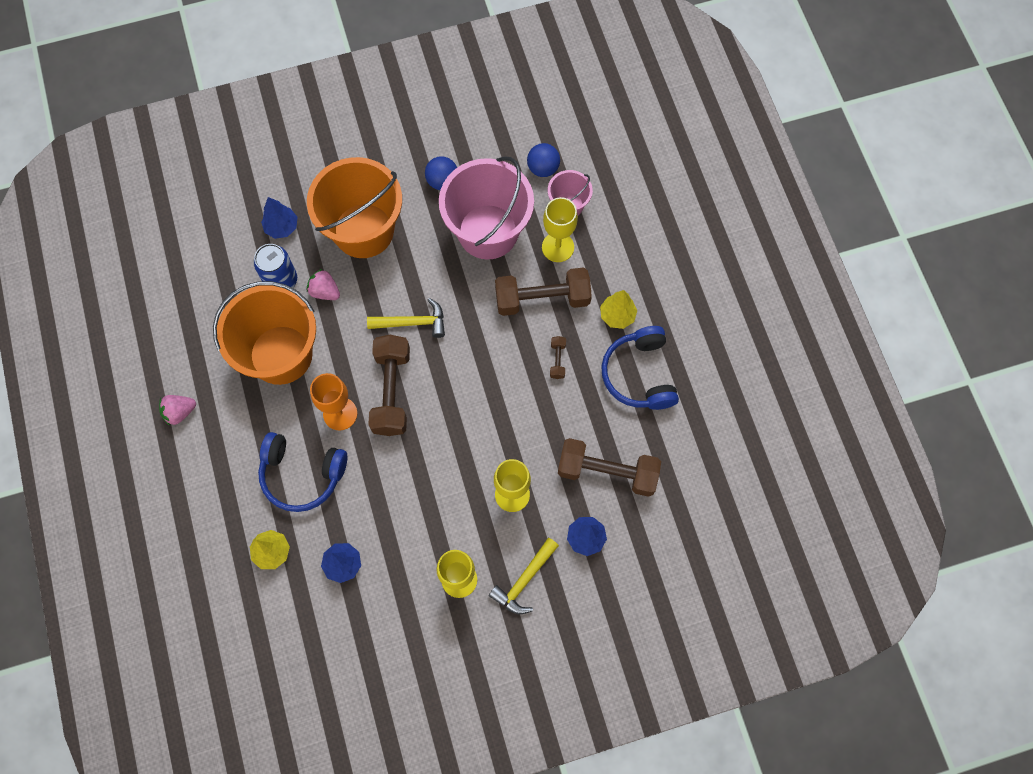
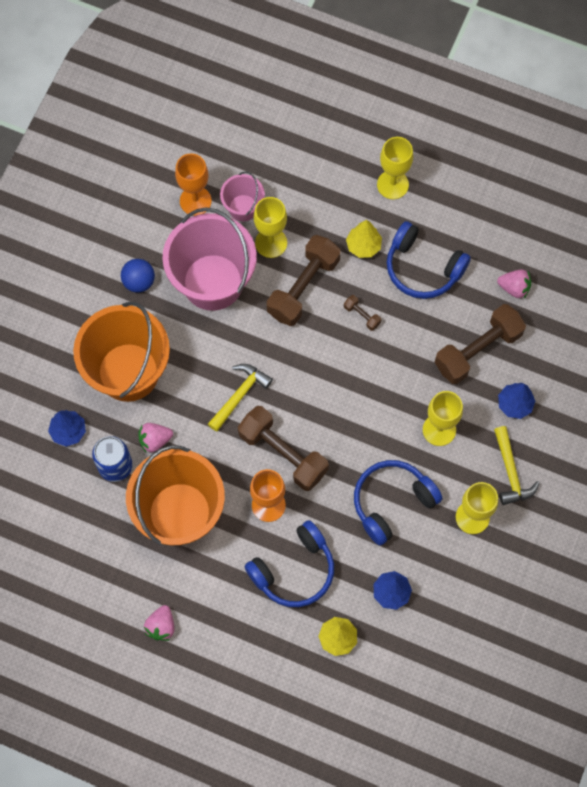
camera: 50 degrees left, 0 degrees up
(419, 505) = (392, 502): none -> blue headphones
(543, 168) = (195, 201): blue ball -> orange goblet
(687, 458) = (514, 288): none -> pink strawberry
(689, 296) = (392, 184): none -> yellow goblet

